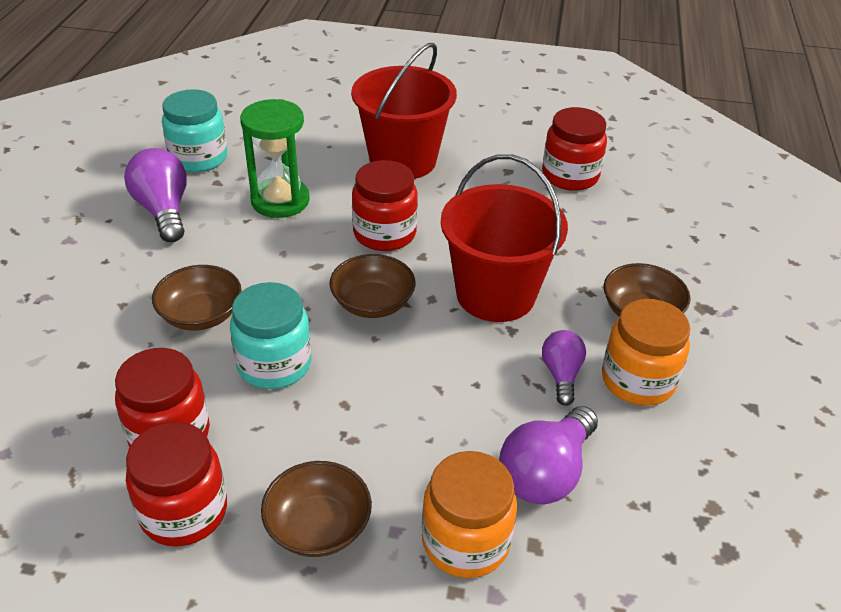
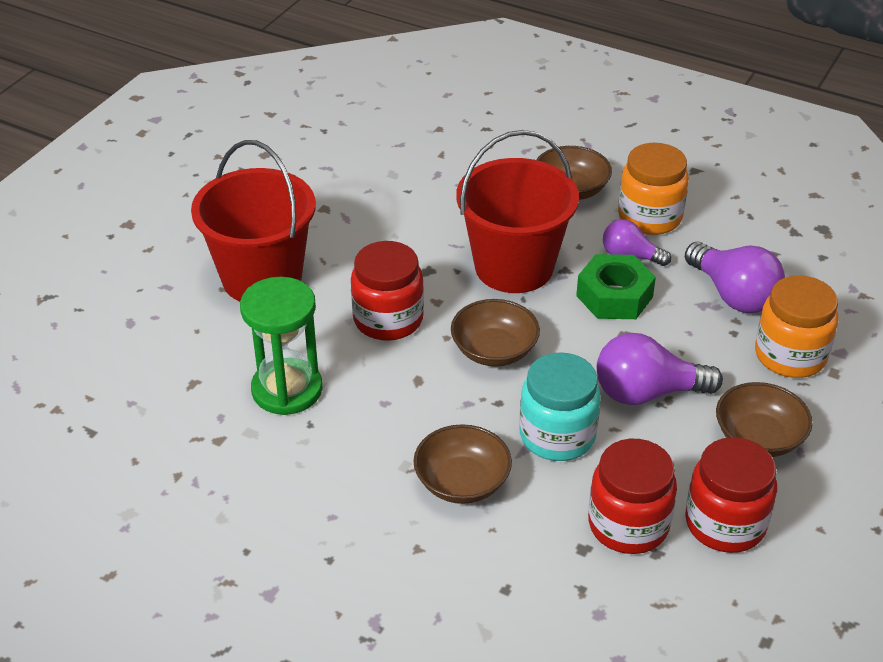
camera: 70 degrees left, 0 degrees up
(163, 211) = (253, 495): purple light bulb -> purple light bulb (647, 393)
(199, 158) = (155, 450): turquoise jar -> none
(490, 372) = (614, 296): none -> green nut
(570, 176) = (356, 170): red jar -> none

